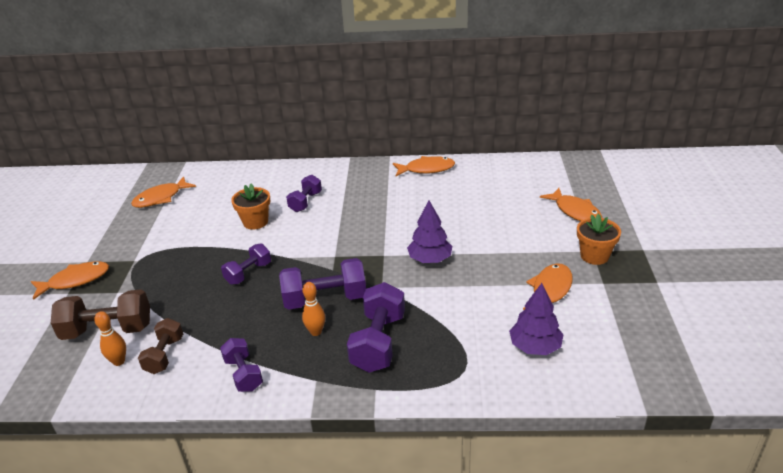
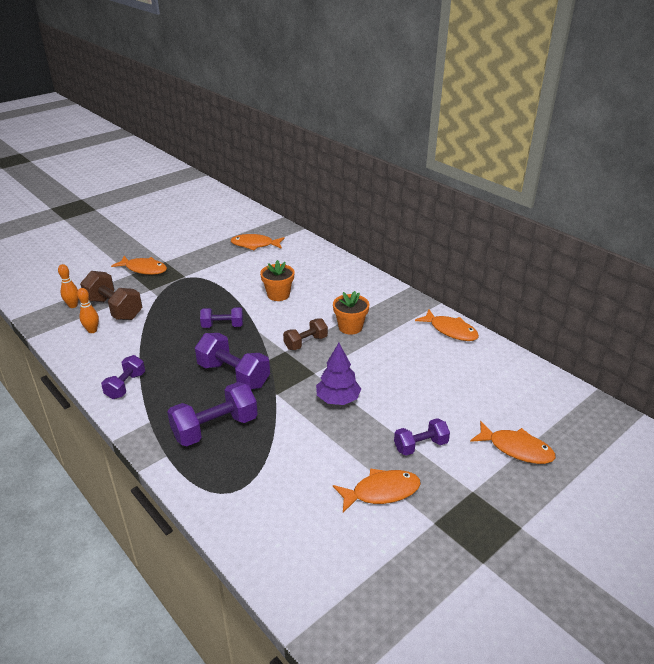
camera: 45 degrees right, 0 degrees up
(164, 355) = (113, 343): brown dumbbell -> brown dumbbell (305, 343)
(305, 202) = (328, 301): purple dumbbell -> purple dumbbell (420, 446)
(316, 332) = (196, 392): orange bowling pin -> orange bowling pin (73, 305)
(535, 347) = (298, 520): purple tree -> none
(575, 211) = (516, 449): orange fish -> orange fish turned 75 degrees counterclockwise
(594, 256) = (466, 496): orange flower pot -> orange flower pot (350, 327)

